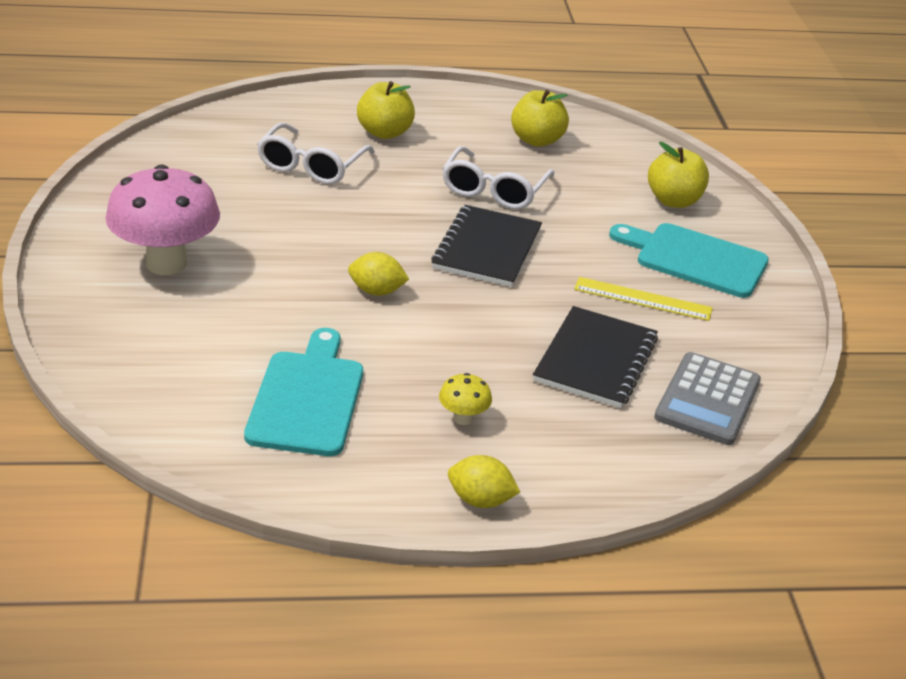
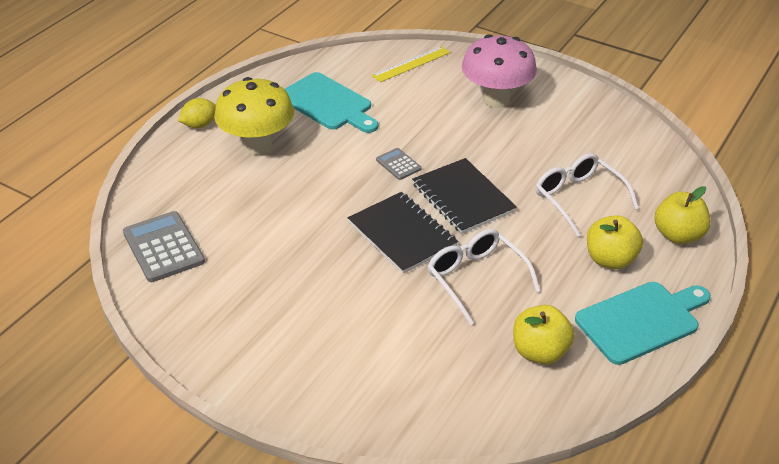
camera: 130 degrees right, 5 degrees up
(376, 291) = (398, 164): yellow lemon -> grey calculator
(463, 418) = (258, 146): yellow mushroom -> yellow mushroom, size x2.35
(595, 360) = (246, 220): black notebook -> black notebook (463, 198)
(642, 299) = (277, 280): yellow ruler -> yellow ruler (411, 64)
(673, 201) = (376, 386): yellow apple -> yellow apple (678, 235)
(695, 259) = (291, 342): turquoise cutting board -> turquoise cutting board (641, 320)

